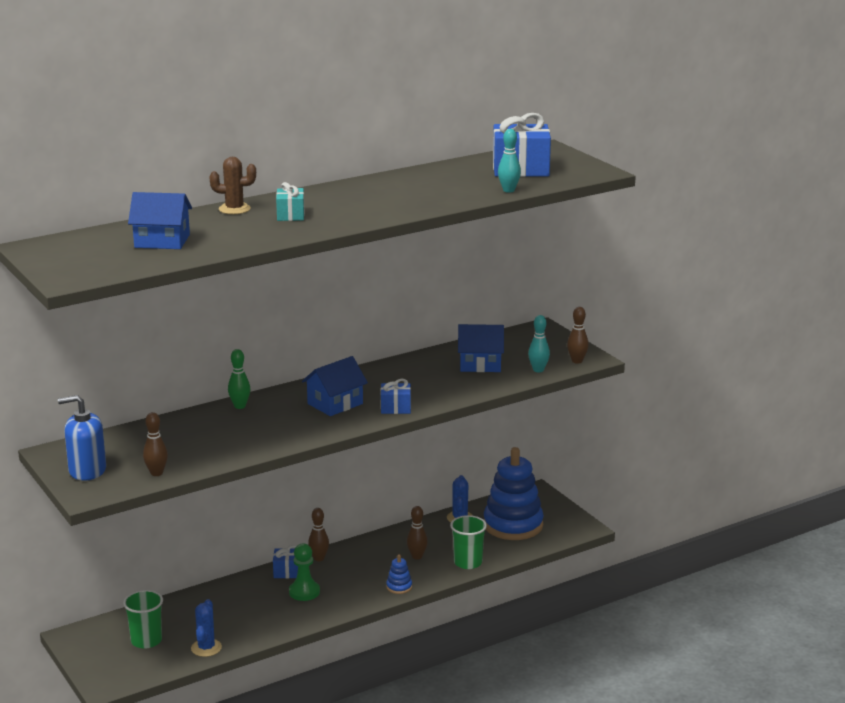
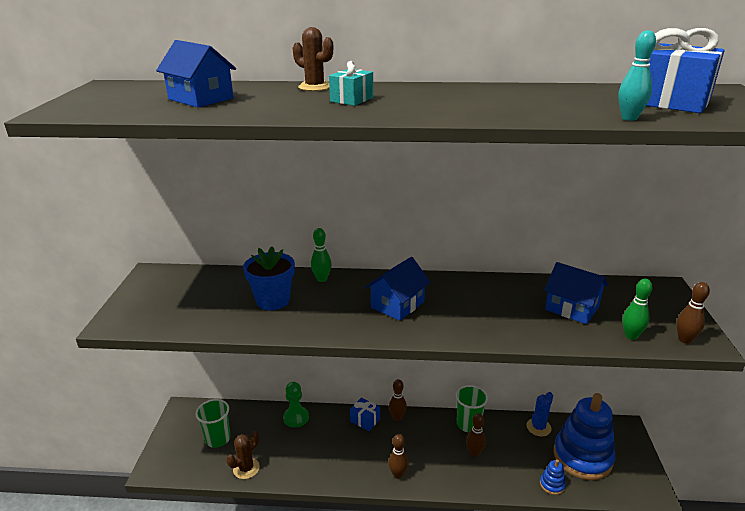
camera: 35 degrees right, 5 degrees up
(87, 470) = (146, 299): blue soap dispenser -> none
(156, 473) = (183, 322): brown bowling pin -> brown bowling pin (398, 474)
(206, 648) = (246, 468): blue cactus -> brown cactus
(217, 434) = (273, 301): none -> blue flower pot
(304, 592) = (360, 447): green pawn -> green pawn (296, 418)
(335, 404) = (397, 304): blue house -> blue house turned 45 degrees counterclockwise
(395, 408) = (446, 329): blue gift -> none
(399, 587) = (436, 480): blue stacking toy -> blue stacking toy (552, 484)
(468, 562) = (514, 482): green cup -> green cup (468, 424)
(538, 370) = (631, 336): turquoise bowling pin -> green bowling pin

